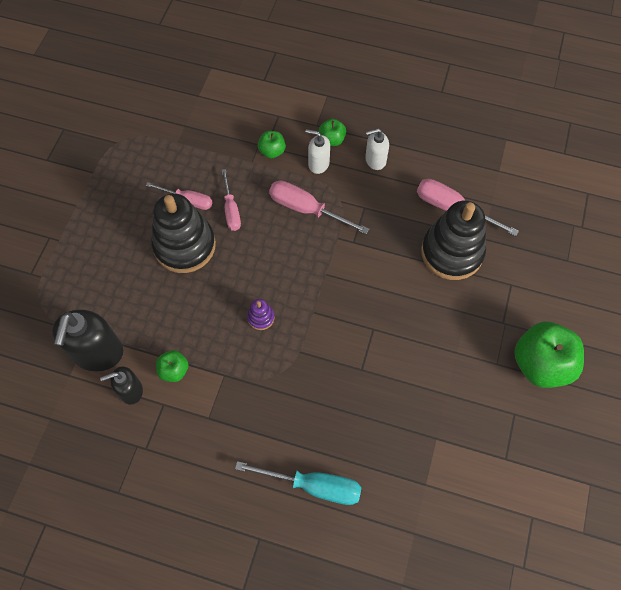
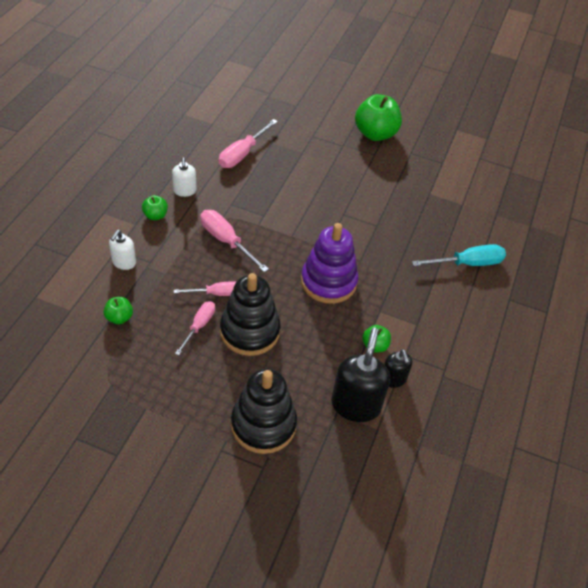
camera: 90 degrees left, 15 degrees down
(98, 353) = (356, 405): black soap dispenser -> black soap dispenser turned 90 degrees counterclockwise
(261, 317) = (328, 282): purple stacking toy -> purple stacking toy, size x2.41
(272, 151) = (157, 258): green apple -> green apple (119, 318)
(306, 209) = (226, 241): pink screwdriver -> pink screwdriver turned 105 degrees clockwise
(314, 485) = (468, 263): turquoise screwdriver -> turquoise screwdriver turned 60 degrees clockwise
(318, 164) = (179, 227): white soap dispenser -> white soap dispenser (124, 262)
(451, 252) = (282, 161): black stacking toy -> black stacking toy (263, 424)

